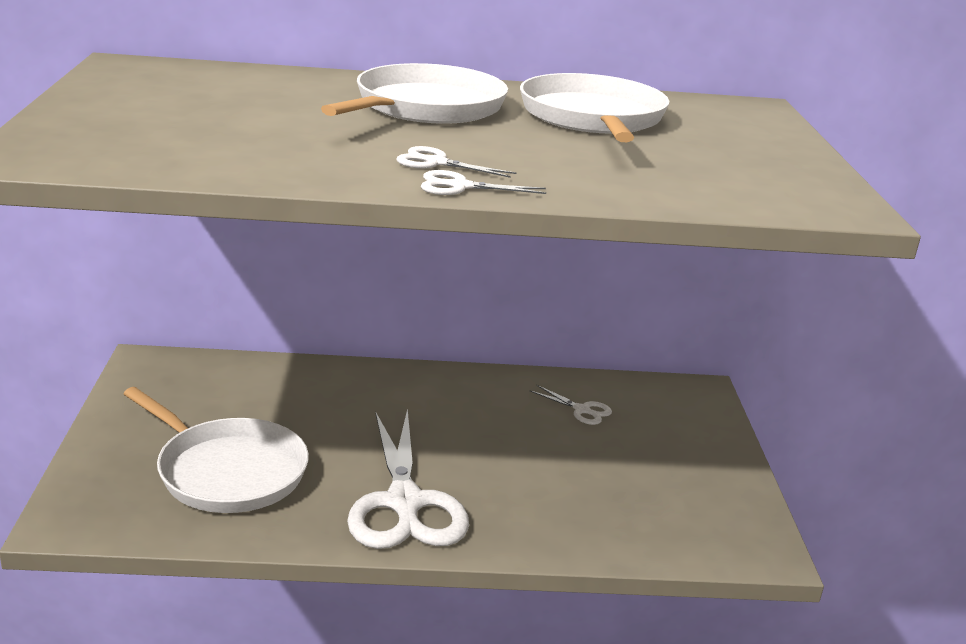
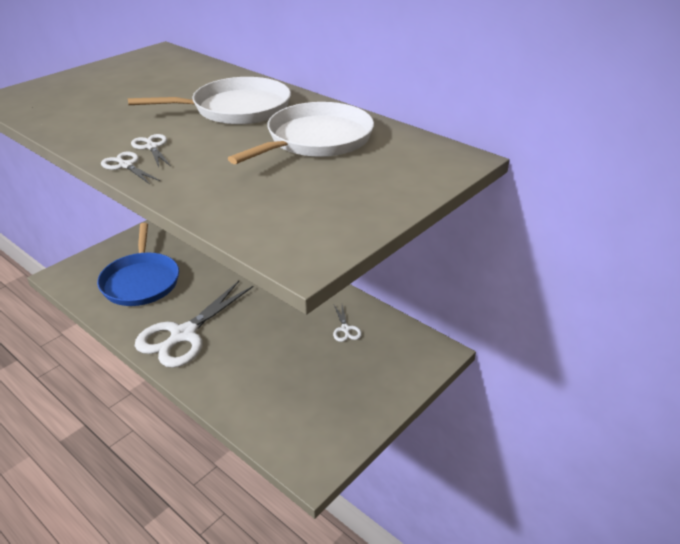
camera: 45 degrees right, 10 degrees up
(227, 471) = (141, 281): white pan -> blue pan

